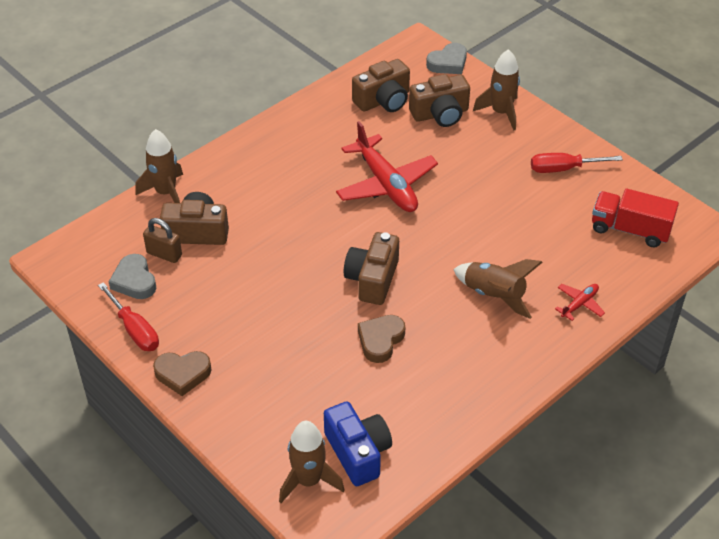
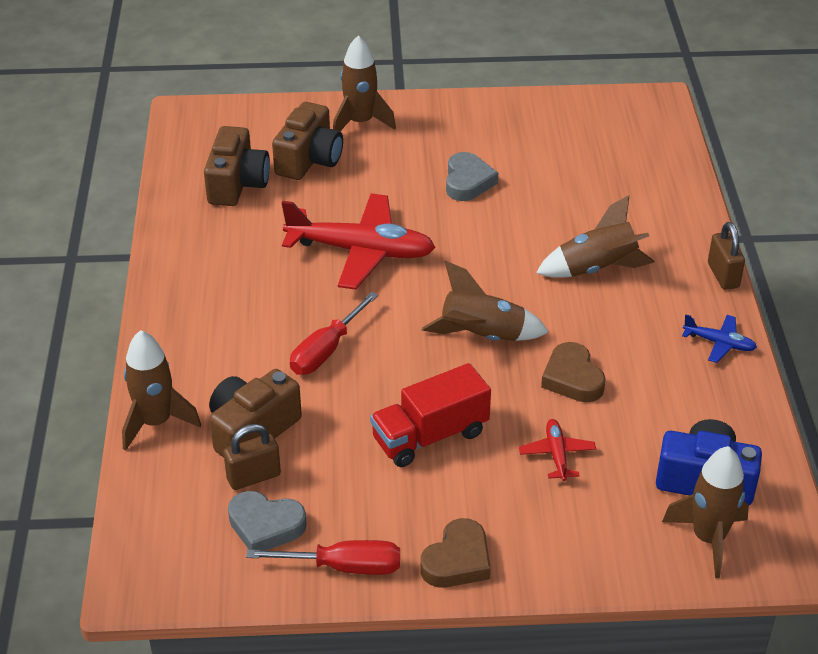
camera: 50 degrees left, 5 degrees down
(372, 279) = (482, 336): brown camera -> brown rocket
(448, 63) = (244, 113): grey heart -> grey heart (468, 182)
(491, 394) = (719, 343): none -> blue plane
(561, 361) = (723, 275): none -> brown padlock
(564, 169) = (485, 131): red screwdriver -> red screwdriver (326, 350)
(579, 304) = (666, 223): red plane -> red plane (557, 454)
(630, 230) = (608, 141): red truck -> red truck (430, 436)

